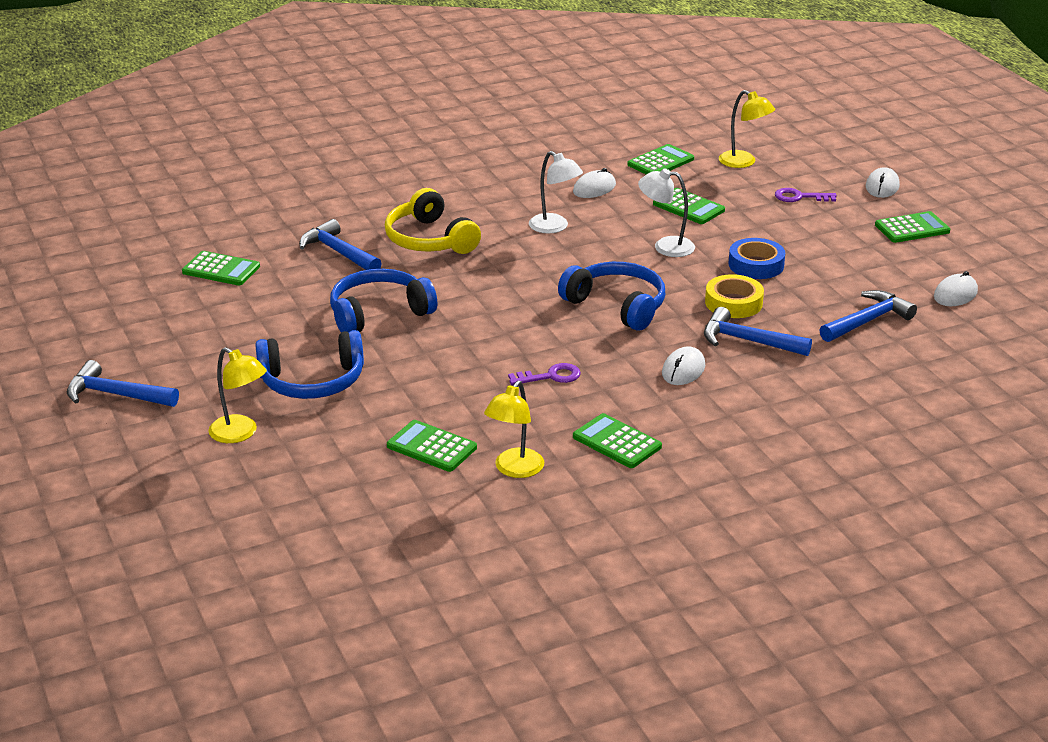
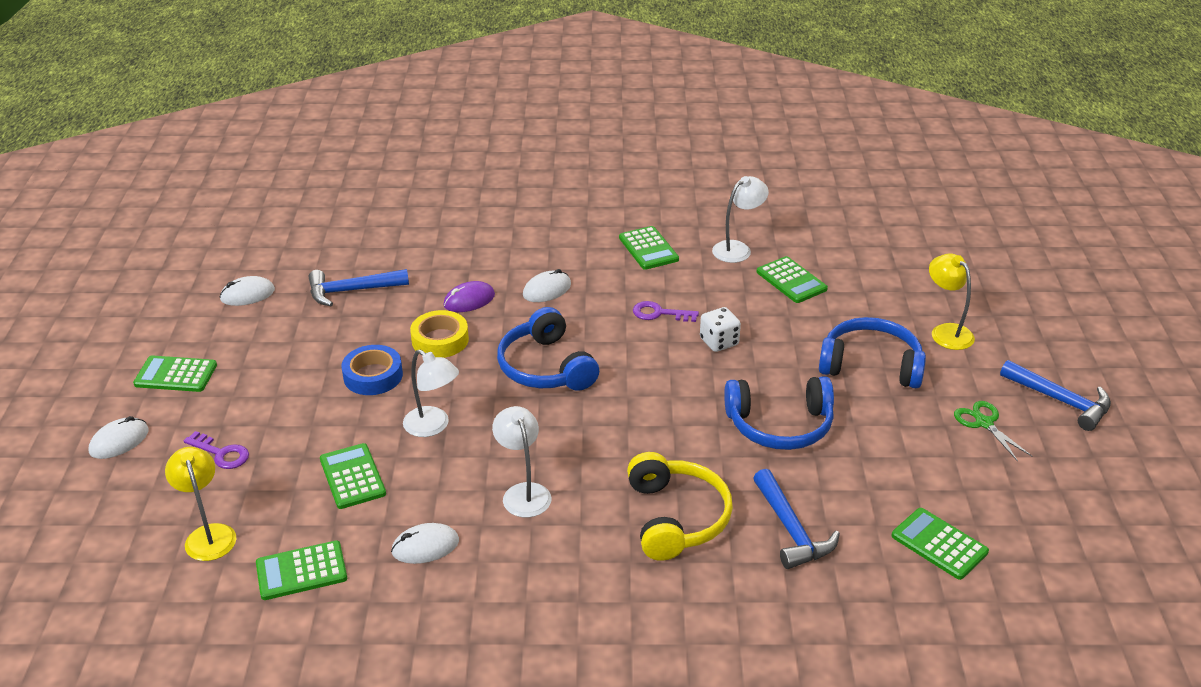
camera: 155 degrees left, 5 degrees up
(191, 358) = (984, 423): none -> green scissors
(473, 365) = (719, 342): none -> white dice
(514, 470) = (737, 249): yellow lamp -> white lamp
(748, 341) = (469, 300): blue hammer -> purple mouse

